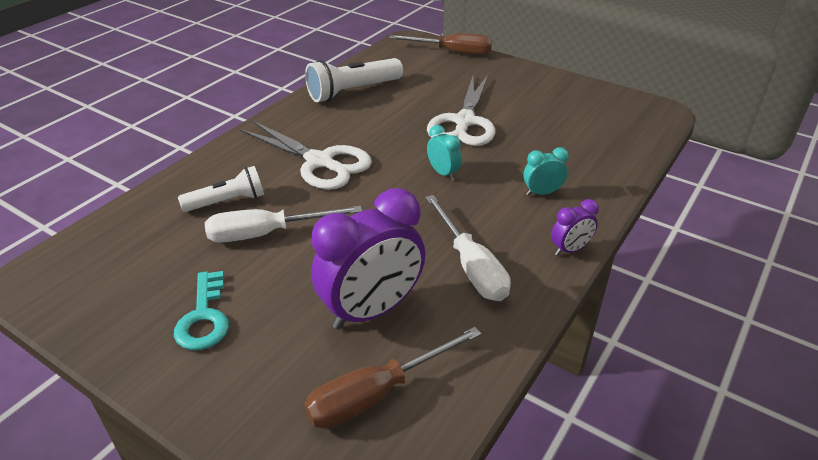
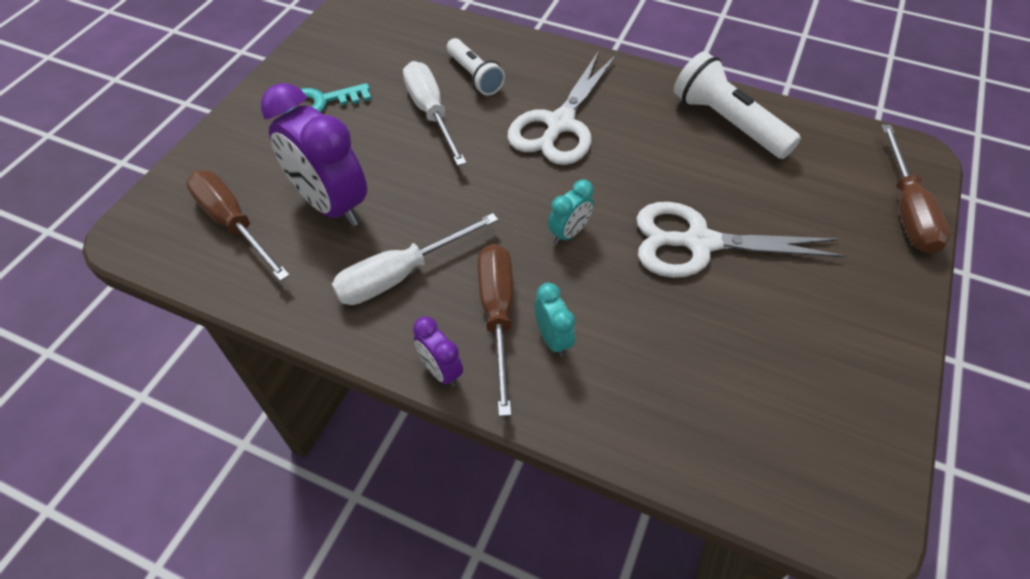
camera: 80 degrees right, 15 degrees up
(519, 216) = (497, 315): none -> brown screwdriver

